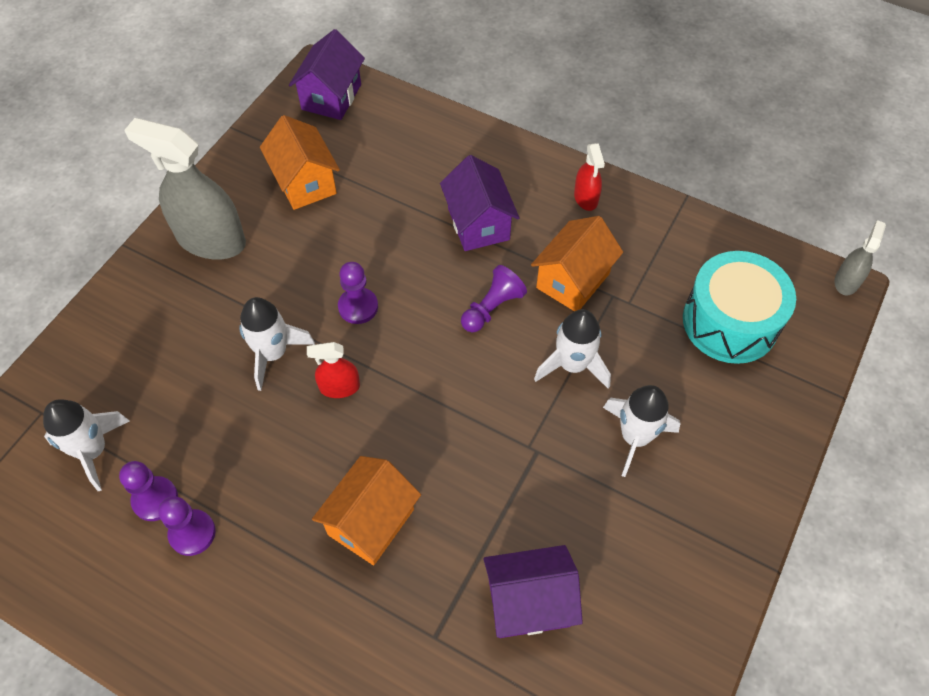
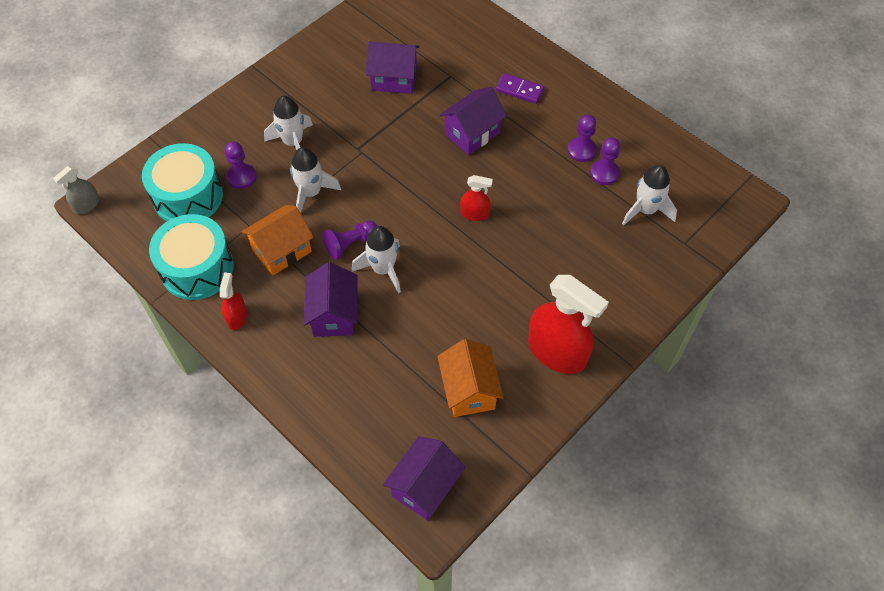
camera: 165 degrees left, 0 degrees up
(211, 240) = (556, 352): grey spray bottle -> red spray bottle
(273, 353) = (517, 247): white rocket -> white rocket (383, 269)
(307, 635) = (519, 90): none -> purple domino
(358, 307) = (448, 267): purple pawn -> purple pawn (242, 177)
(371, 522) = (472, 134): orange house -> purple house
(661, 238) = (197, 268): none -> turquoise drum

